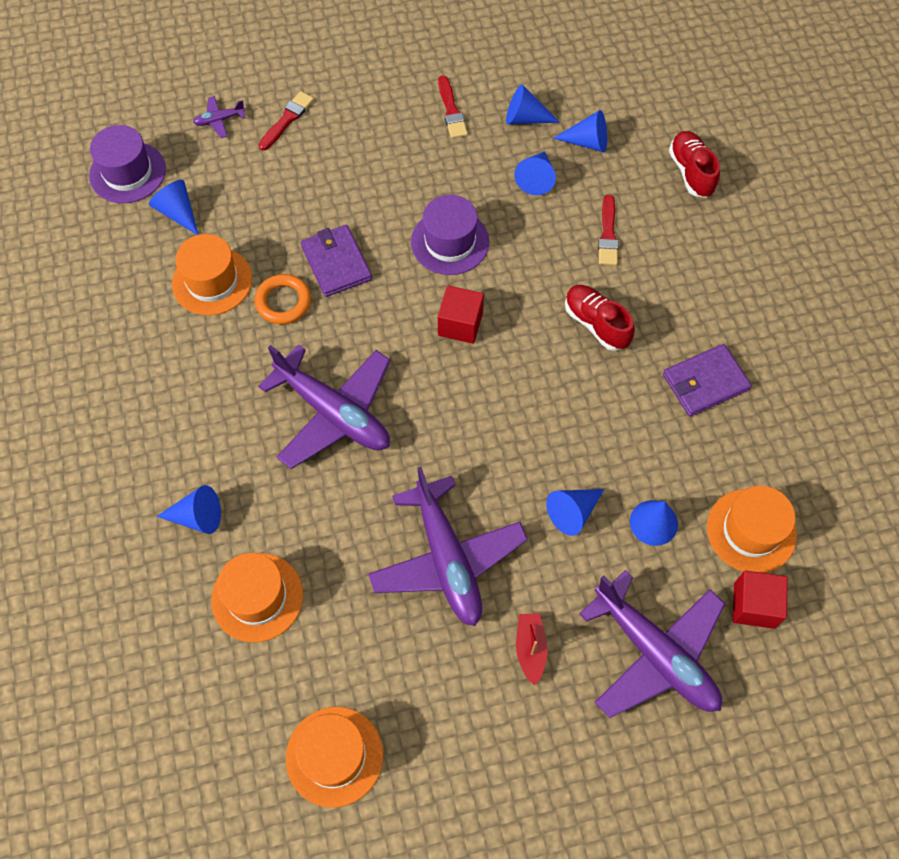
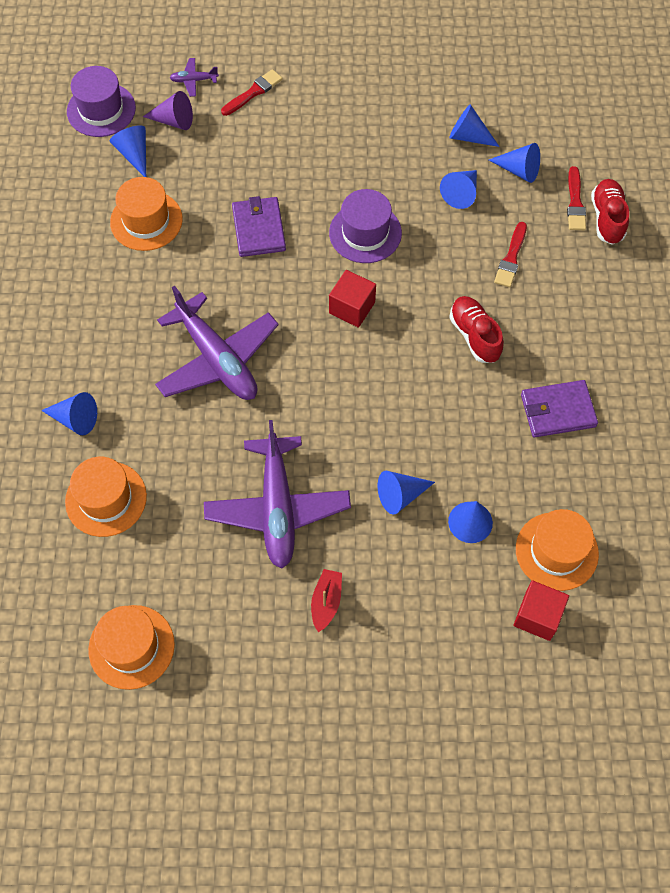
camera: 15 degrees right, 0 degrees up
(210, 167) = (174, 121): none -> purple cone
(283, 302) = (202, 253): orange ring -> none
(451, 111) = (403, 115): red brush -> red brush (575, 202)
(655, 653) = (435, 634): purple plane -> none

